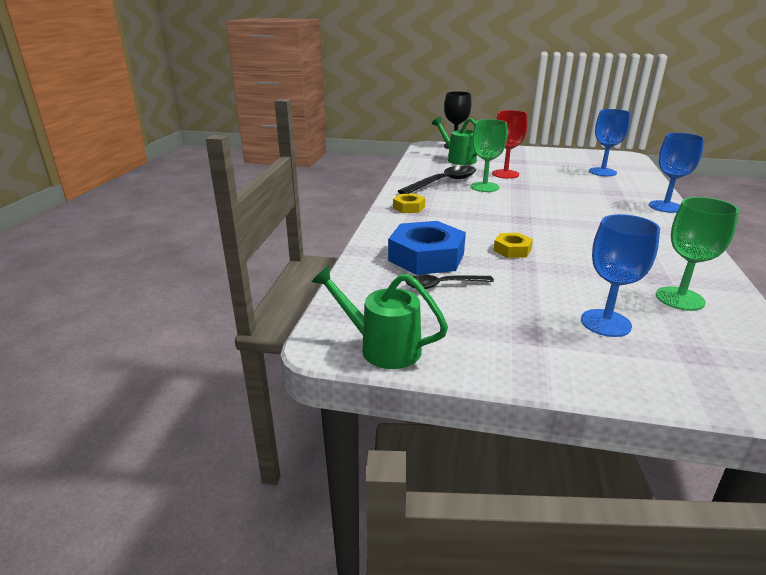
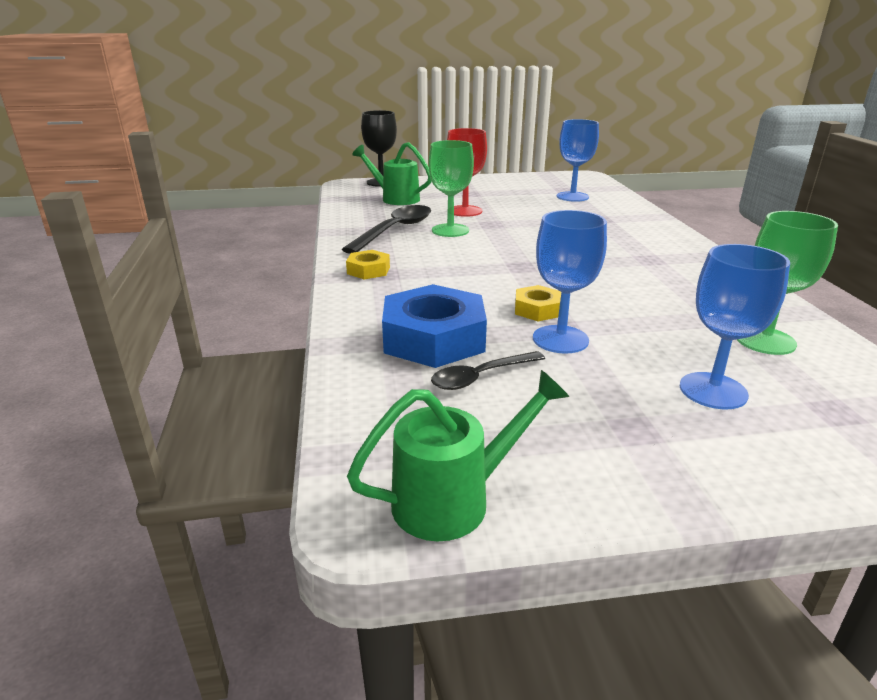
camera: 20 degrees left, 0 degrees up
(382, 347) = (454, 499): green watering can -> green watering can turned 150 degrees clockwise
(665, 207) = (666, 229): blue goblet -> blue goblet (560, 339)

